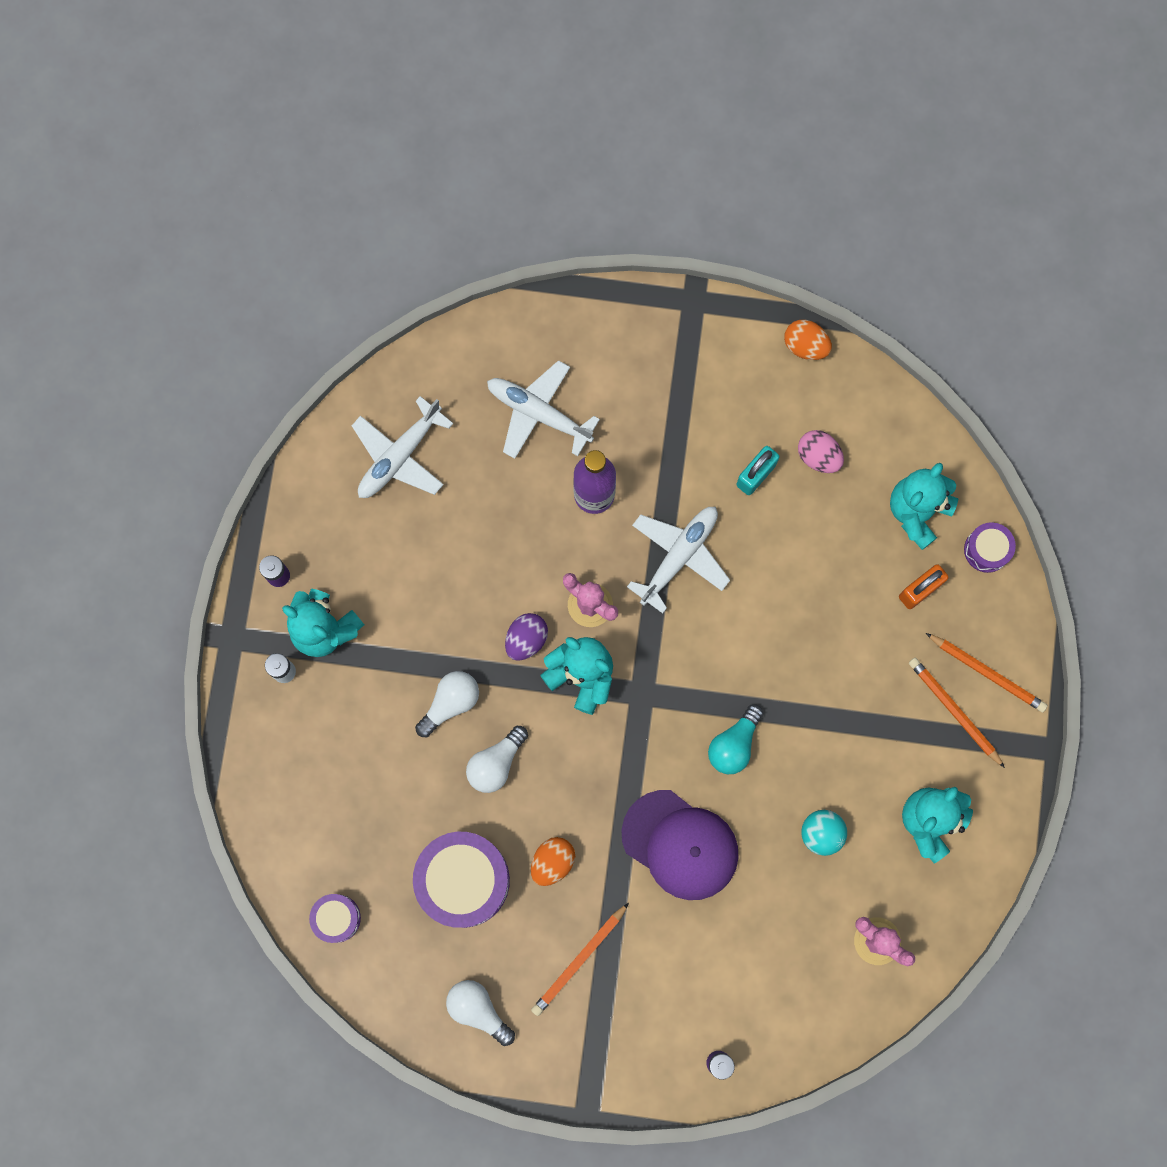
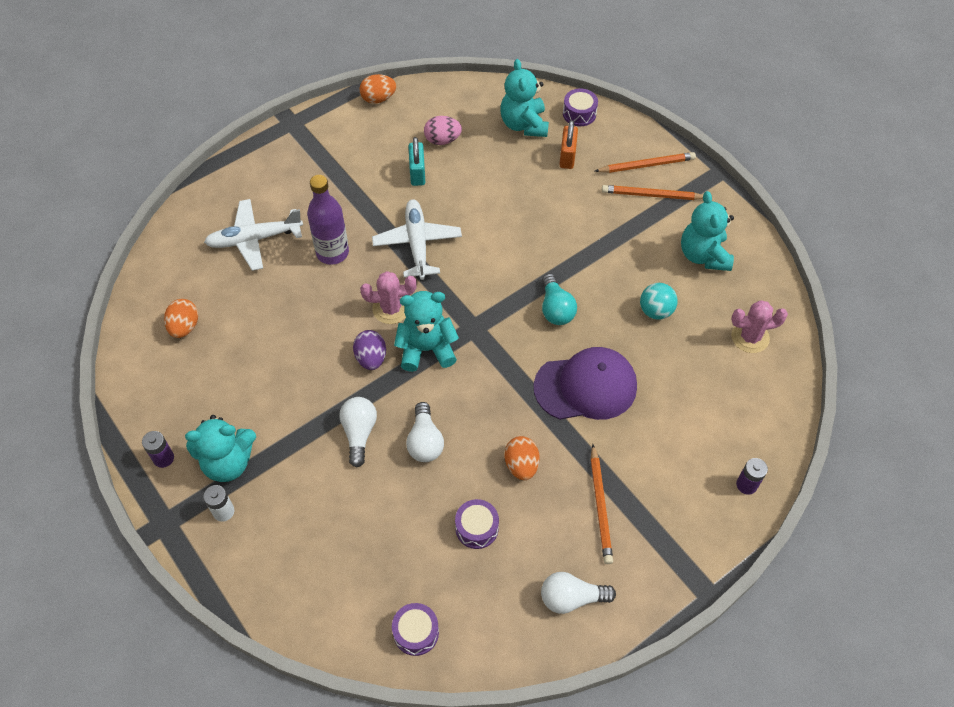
camera: 45 degrees left, 20 degrees down
(400, 456) = (184, 327): white plane -> orange egg
(463, 880) = (476, 528): purple drum -> purple drum, size x0.51

